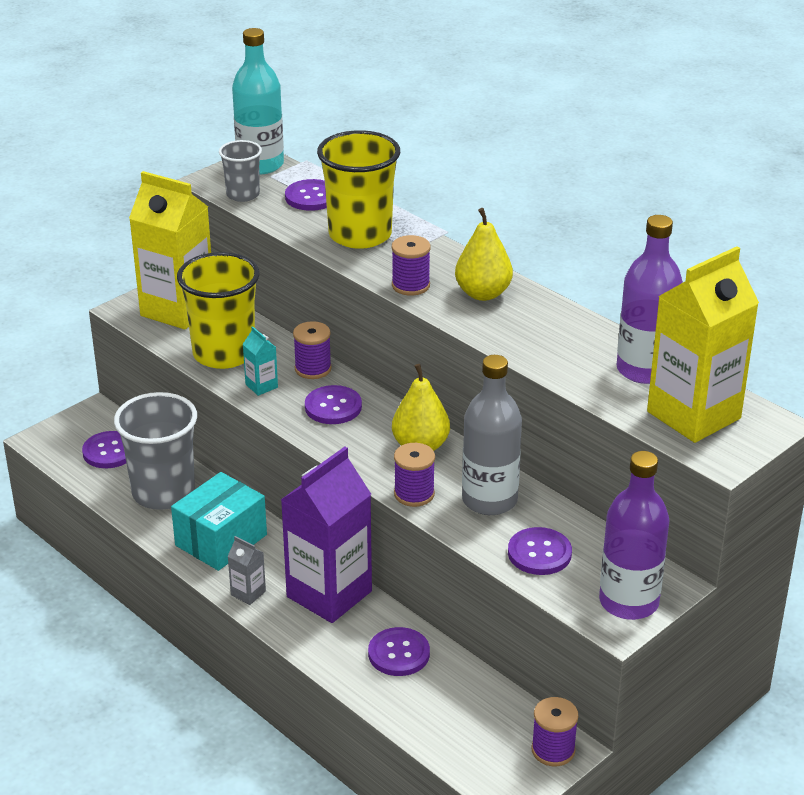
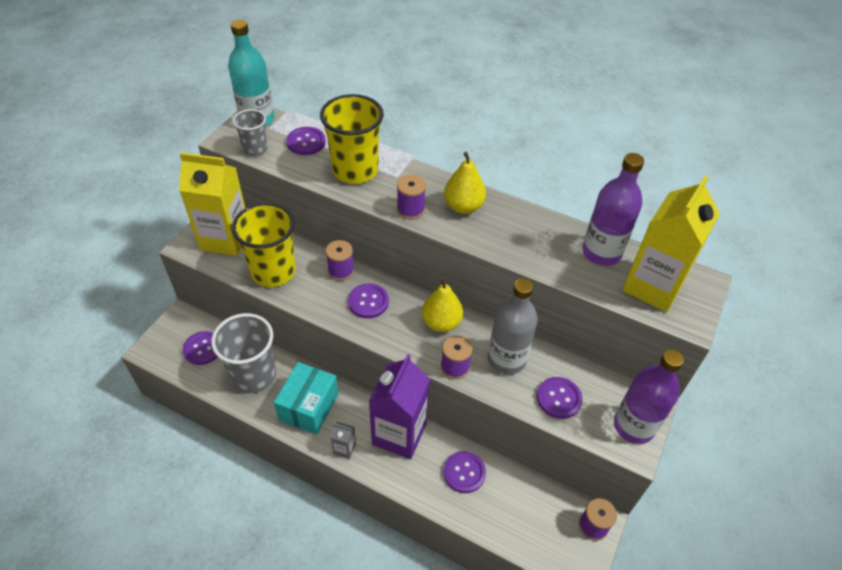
camera: 20 degrees left, 15 degrees up
(261, 386) = (311, 294): turquoise carton -> none

